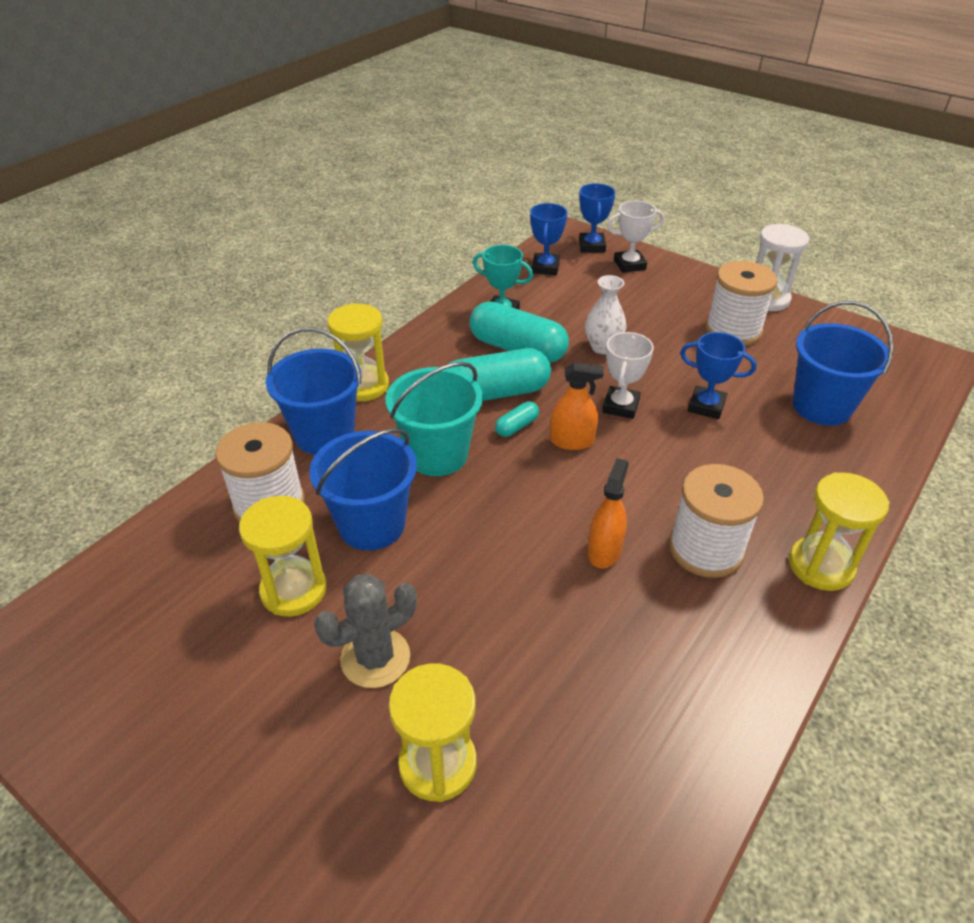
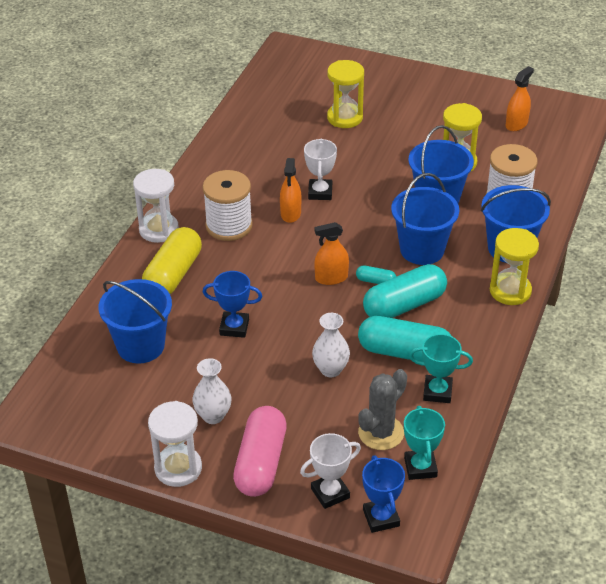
camera: 165 degrees right, 0 degrees up
(129, 656) = (516, 124): none -> orange spray bottle
(375, 658) = (395, 145): grey cactus -> grey cactus (381, 433)
(437, 454) = (422, 250): turquoise bucket -> blue bucket
(516, 426) = (375, 281): turquoise capsule -> turquoise capsule turned 75 degrees clockwise
(545, 267) = (420, 467): blue trophy -> turquoise trophy
(620, 406) = (302, 314): white trophy -> white trophy (320, 192)
(688, 291) = (261, 463): none -> pink capsule
(733, 330) = (213, 416): white spool -> white vase
(789, 487) = (173, 274): none -> yellow capsule
(821, 566) = (159, 230): yellow hourglass -> white hourglass

